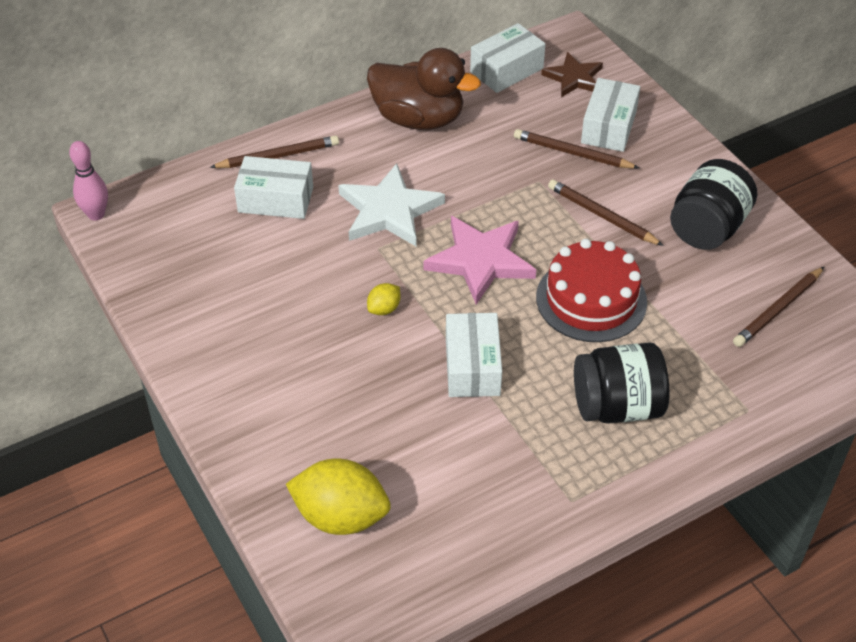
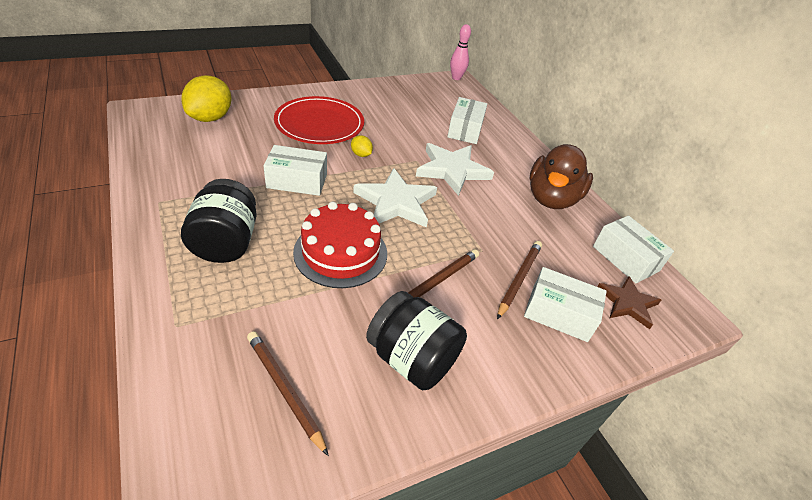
camera: 90 degrees right, 5 degrees down
(278, 156) = (505, 135): brown pencil -> none
(313, 371) = (319, 124): none -> red plate
(480, 261) = (396, 202): pink star -> white star

